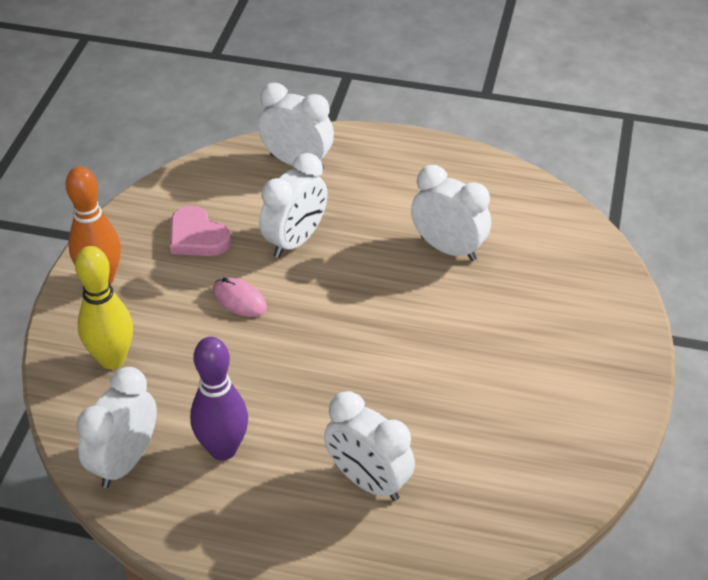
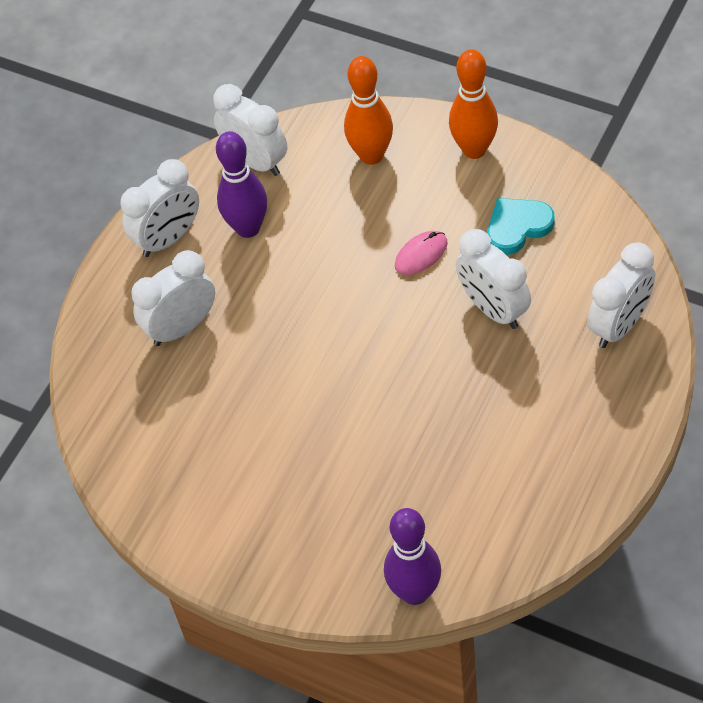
camera: 110 degrees right, 10 degrees up
(112, 359) = (371, 155): yellow bowling pin -> orange bowling pin
(197, 237) = (517, 227): pink heart -> turquoise heart
(448, 248) = (450, 446): white clock -> white clock (168, 238)
(597, 250) = (415, 592): none -> purple bowling pin

